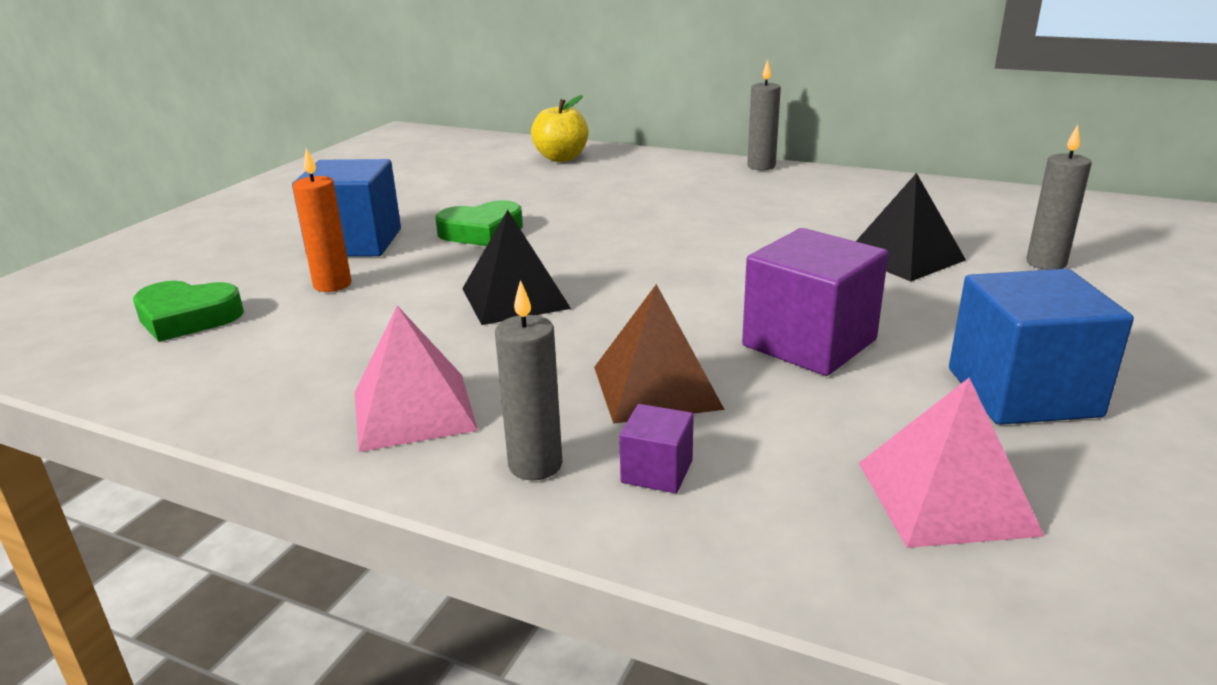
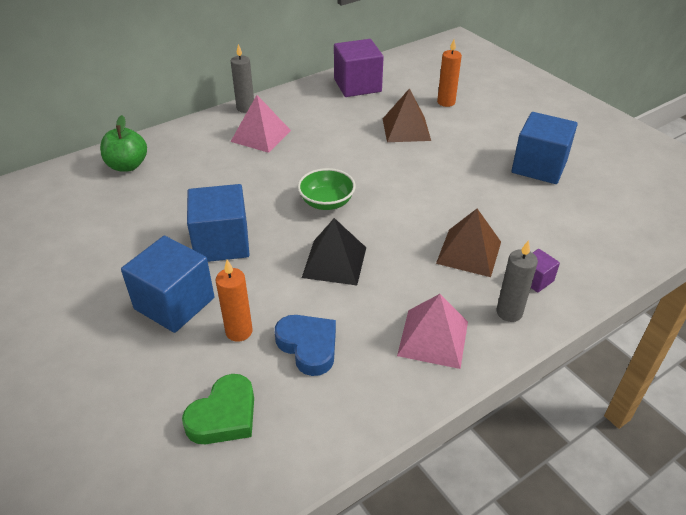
camera: 60 degrees left, 15 degrees up
(333, 329) = (308, 346): none -> blue heart
(481, 232) = (222, 243): green heart -> blue cube
(561, 158) = (127, 166): yellow apple -> green apple
(636, 259) = (326, 202): none -> green bowl
(809, 343) = (463, 194): purple cube -> purple cube (357, 85)
(904, 257) = (406, 129): black pyramid -> brown pyramid
(945, 497) = (591, 219): pink pyramid -> pink pyramid (261, 136)
(1046, 263) = (446, 102): grey candle -> orange candle

